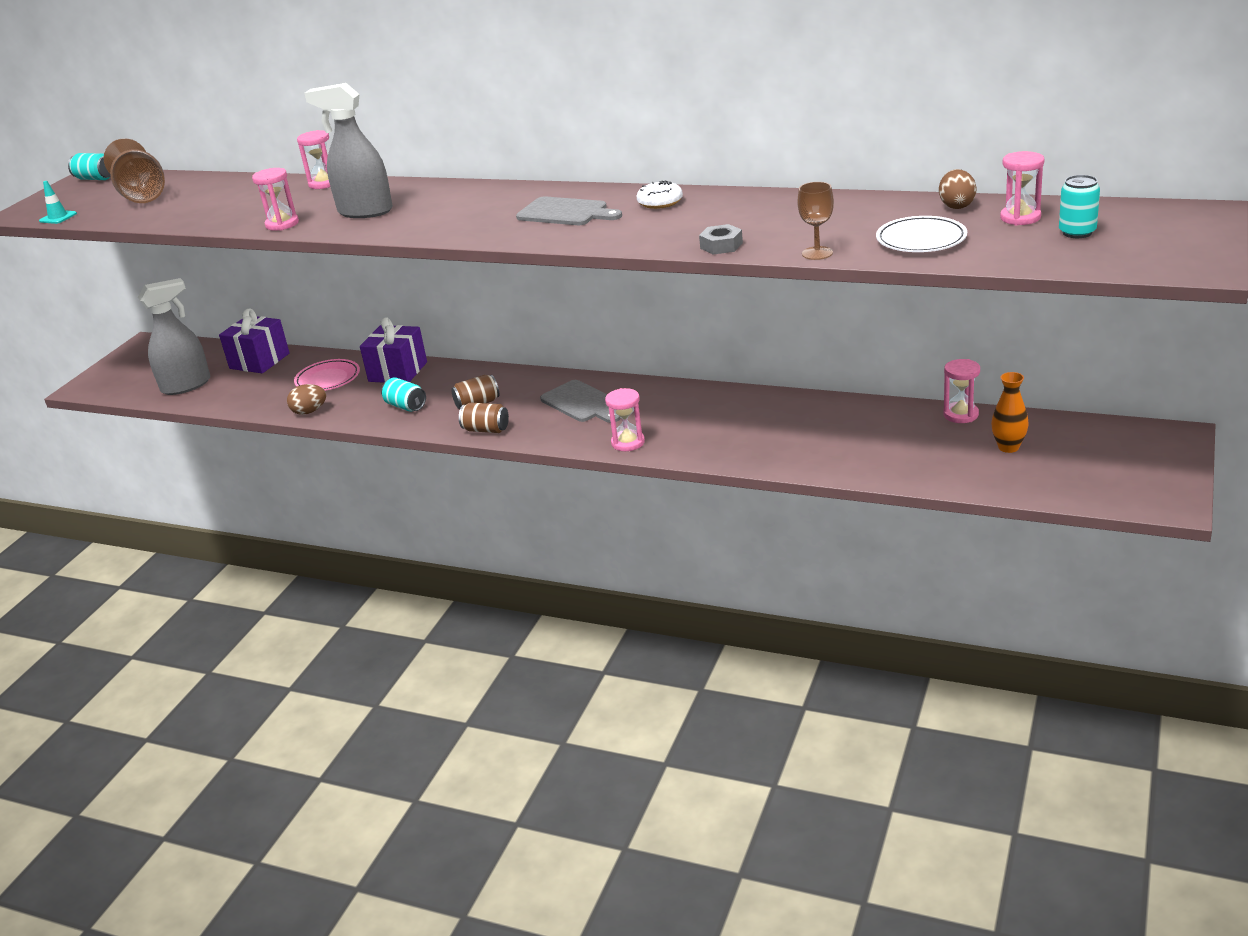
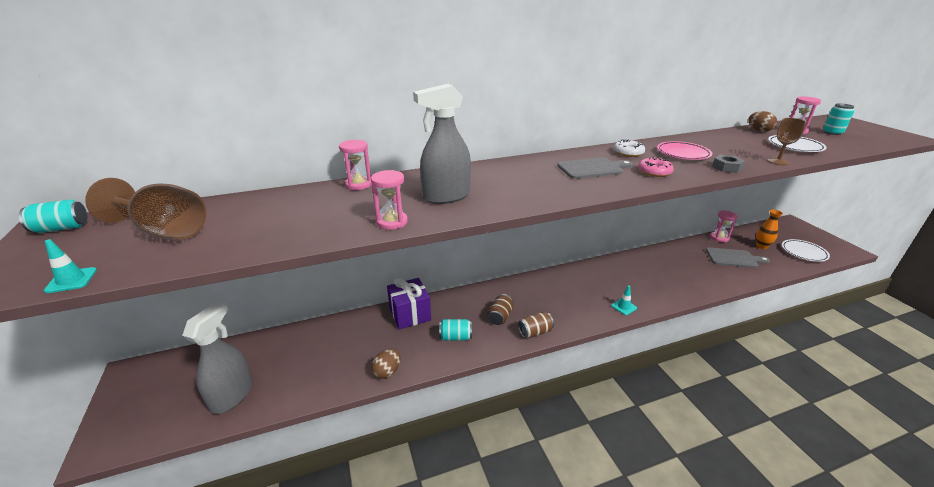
camera: 45 degrees left, 0 degrees up
(259, 361) = (279, 346): purple gift -> none
(328, 379) = (363, 339): pink plate -> pink plate (682, 154)
(581, 403) = (558, 292): grey cutting board -> grey cutting board (733, 258)
(620, 231) = (654, 172): none -> pink donut
(628, 443) = (623, 307): pink hourglass -> turquoise traffic cone
(1066, 478) = (803, 252): none -> white plate

